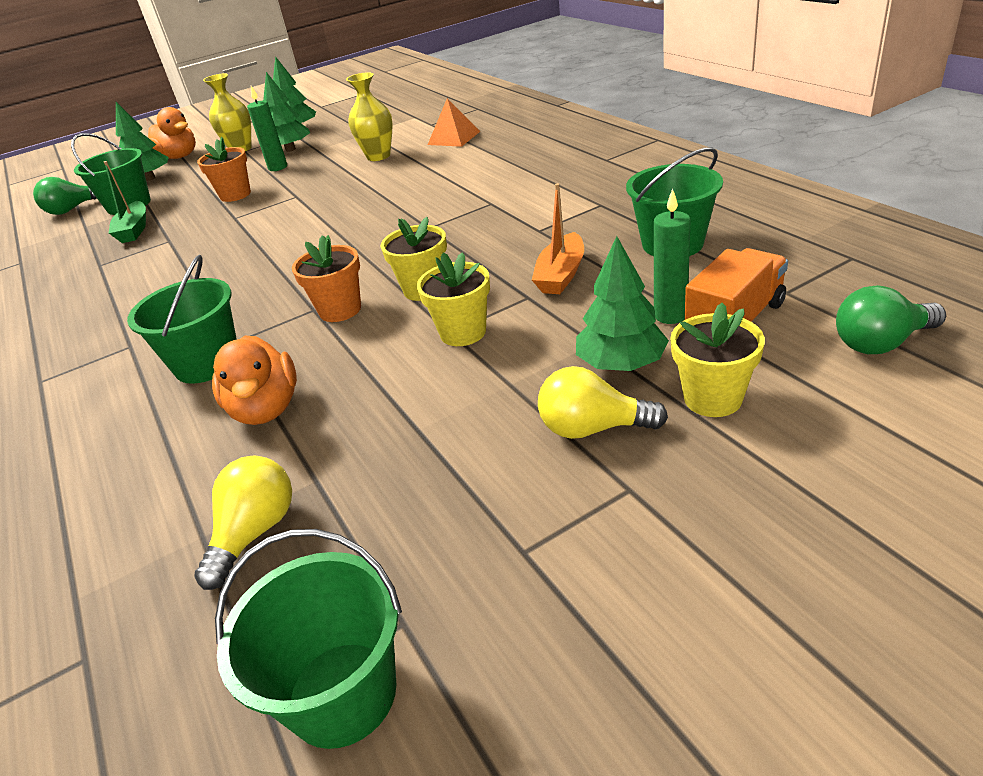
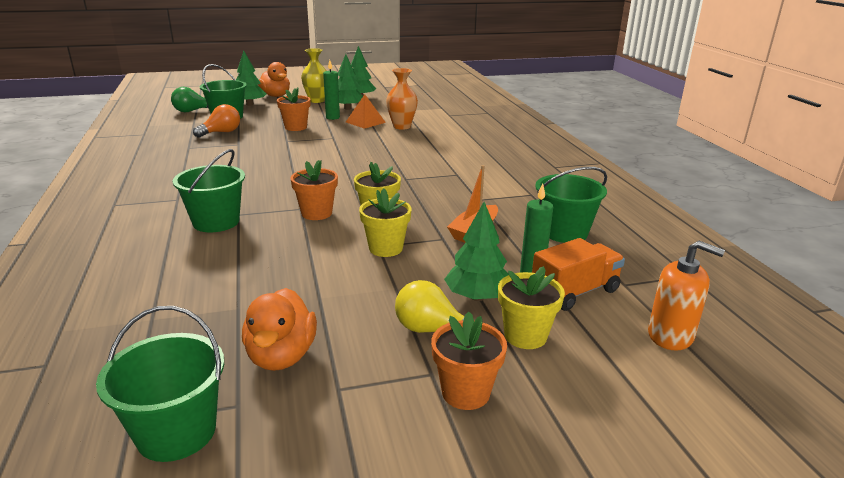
camera: 10 degrees right, 10 degrees down
(134, 230) = (221, 132): green boat -> orange light bulb
(255, 532) = (183, 326): yellow light bulb -> none
(266, 409) = (234, 258): orange duck -> orange duck (281, 356)
(378, 156) = (401, 126): yellow vase -> orange vase
(454, 138) = (459, 127): orange pyramid -> orange pyramid (365, 122)
(688, 501) = (465, 393): none -> orange flower pot
(881, 343) = (670, 336): green light bulb -> orange soap dispenser

